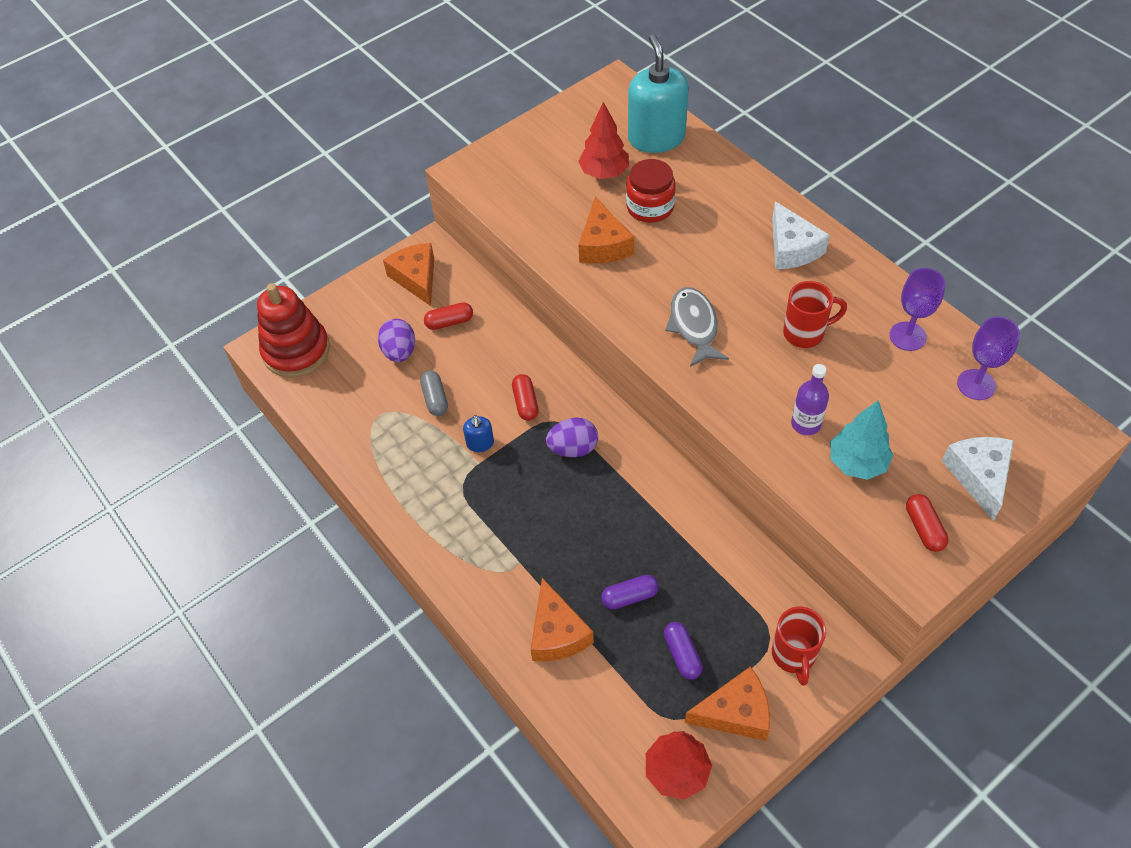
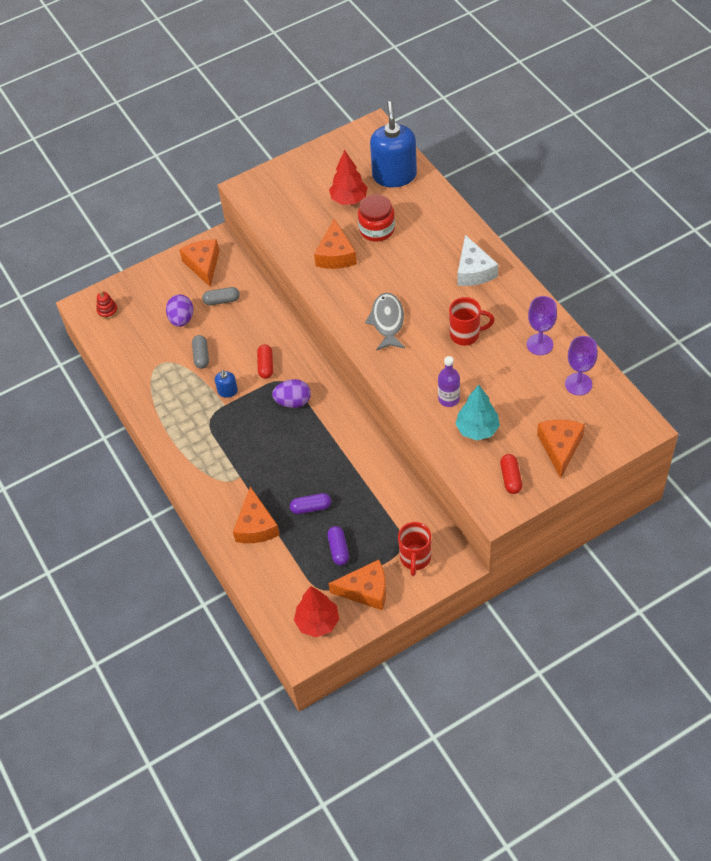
camera: 10 degrees right, 0 degrees up
(296, 351) = (107, 311): red stacking toy -> red stacking toy, size x0.42
(449, 322) = (222, 300): red capsule -> grey capsule
(656, 138) = (394, 175): turquoise soap dispenser -> blue soap dispenser
(979, 476) = (560, 447): white cheese -> orange cheese

